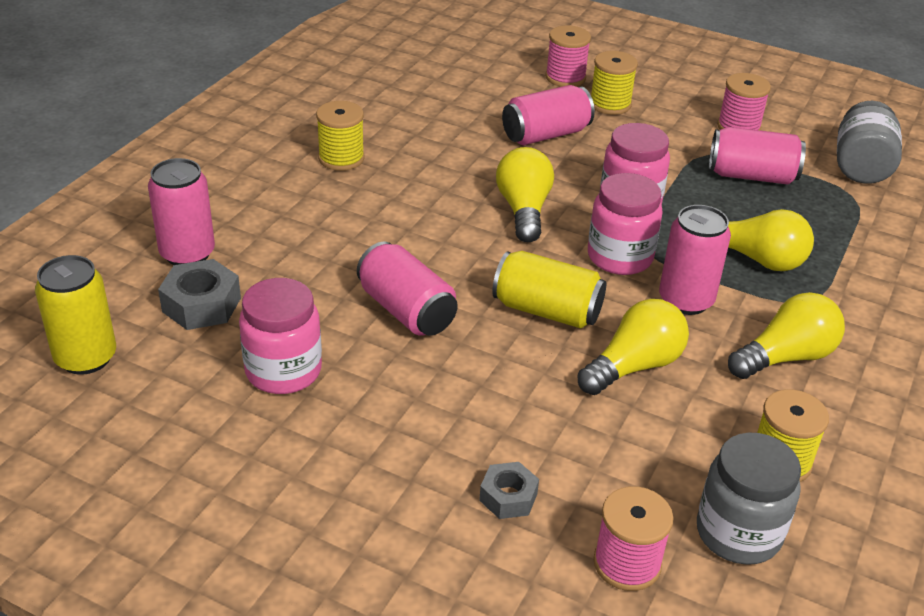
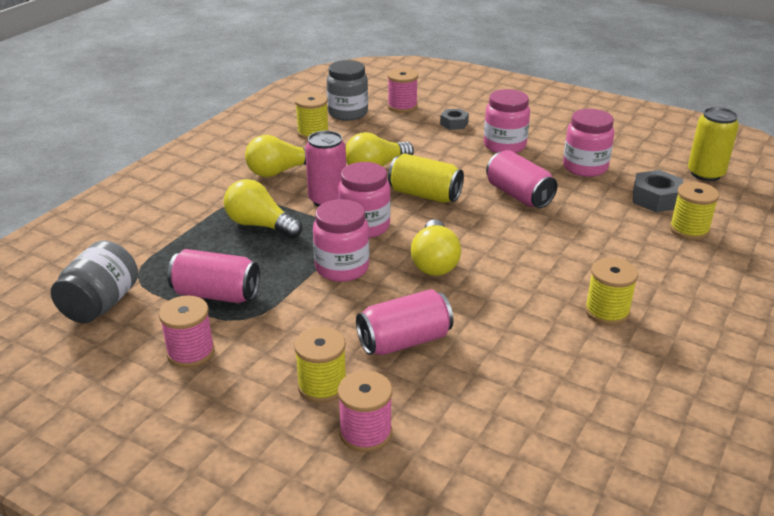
camera: 175 degrees left, 5 degrees down
(187, 253) = (689, 229): pink can -> yellow spool
(412, 427) = (504, 145): none -> pink jar

